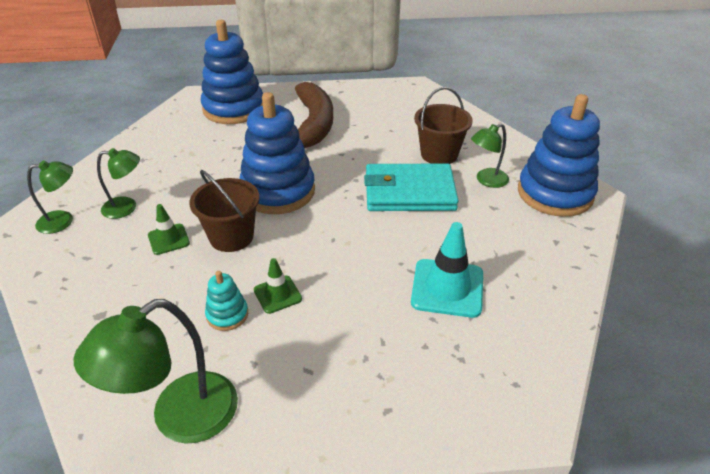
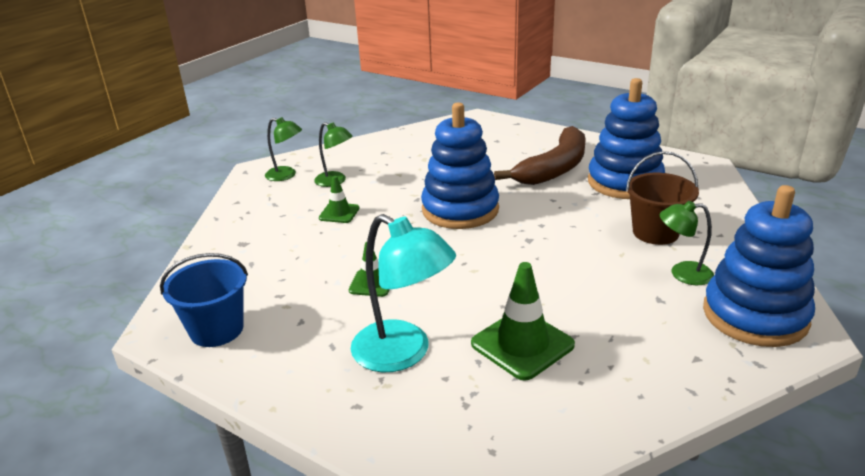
camera: 40 degrees right, 10 degrees down
(179, 418) = (217, 330): green lamp -> blue bucket
(227, 315) = (320, 280): turquoise stacking toy -> none
(231, 237) = (385, 229): brown bucket -> none
(234, 109) = (496, 136): blue stacking toy -> blue stacking toy (624, 182)
(373, 344) = (403, 353): none -> turquoise lamp
(409, 192) = (582, 253): turquoise wallet -> none
(447, 288) = (522, 344): turquoise traffic cone -> green traffic cone

